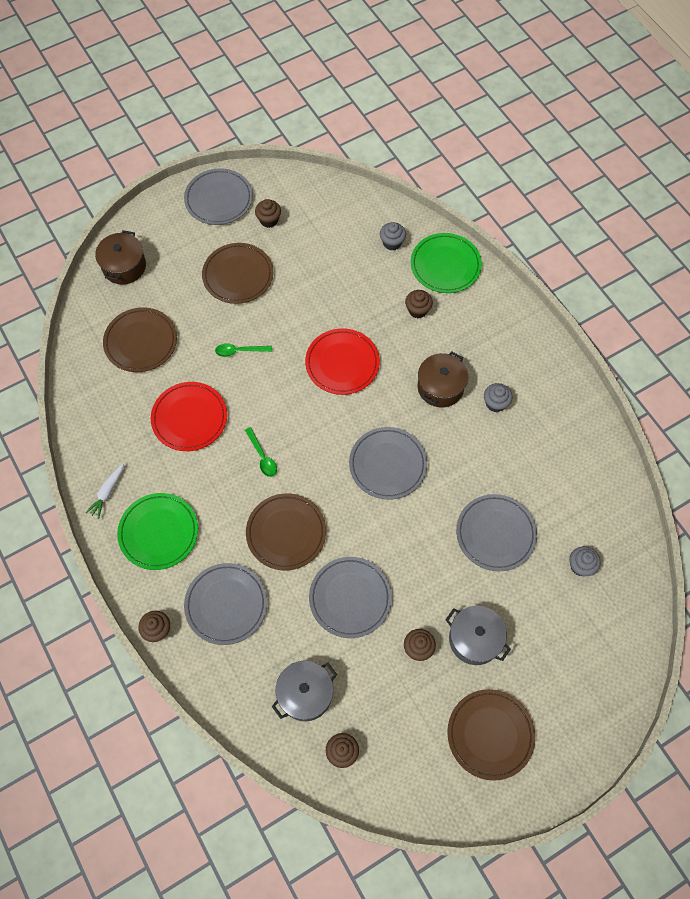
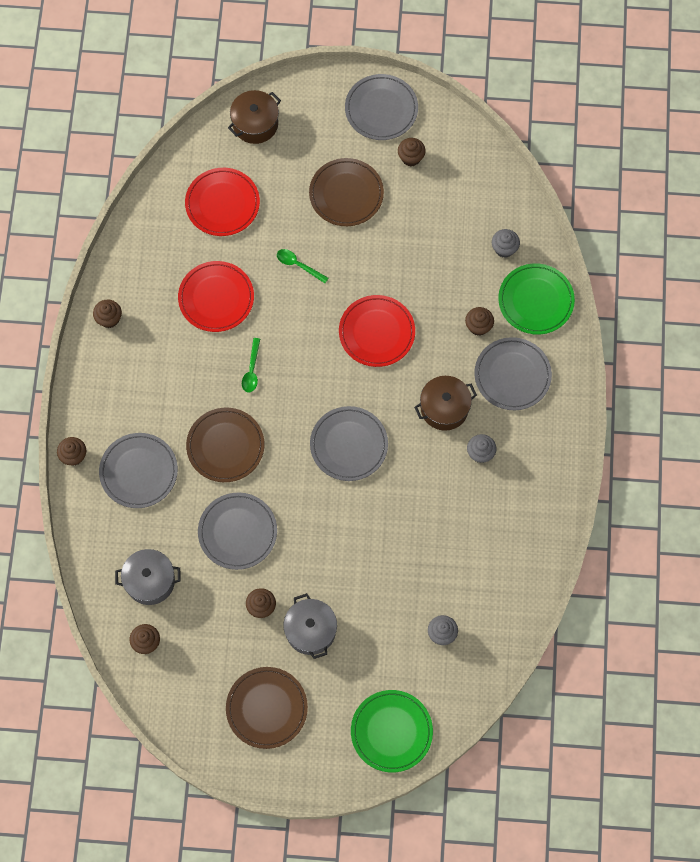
camera: 35 degrees right, 5 degrees up
(107, 492) = (109, 319): white carrot -> brown cupcake
(141, 342) = (222, 204): brown plate -> red plate
(158, 532) = (126, 379): green plate -> green plate (391, 731)
(495, 534) = (393, 561): grey plate -> grey plate (512, 375)

